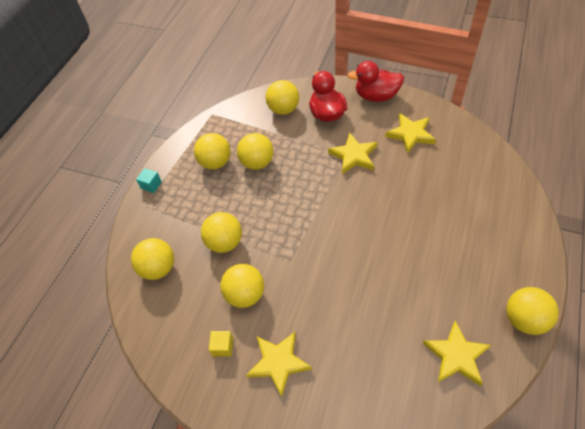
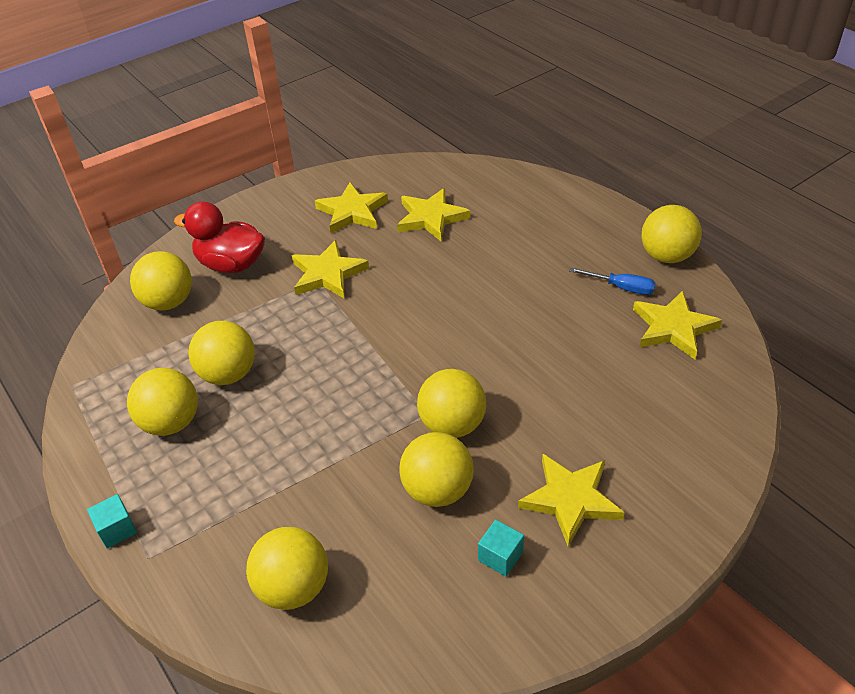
camera: 60 degrees left, 10 degrees down
(223, 347) = (500, 556): yellow cube -> turquoise cube
(225, 242) = (328, 476): yellow ball -> yellow ball (452, 425)
(376, 96) = (260, 209): red duck -> none
(439, 172) = (431, 218): none -> yellow star
(468, 306) = (621, 287): none -> blue screwdriver

